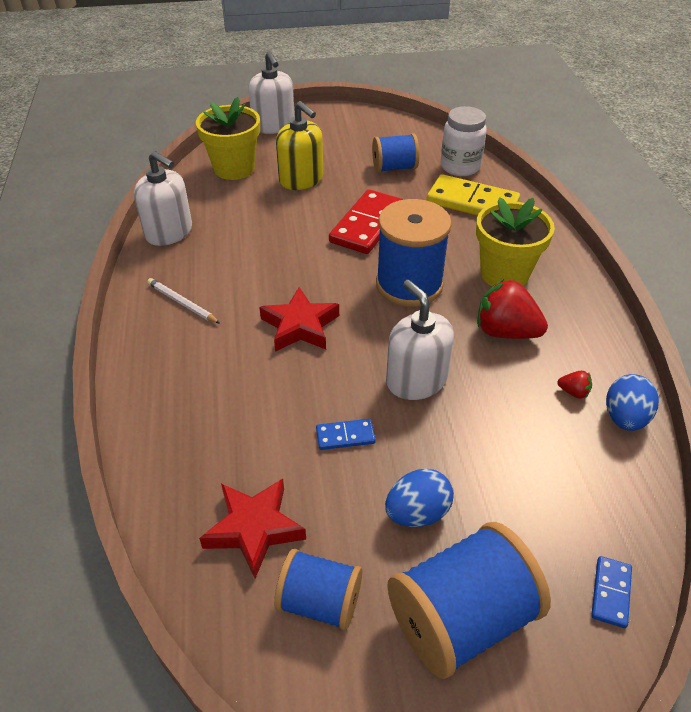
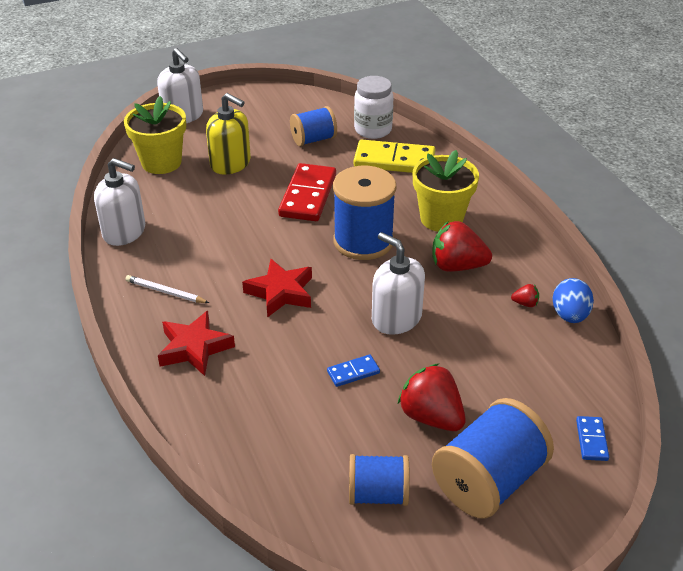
camera: 15 degrees left, 5 degrees down
(254, 529) = (305, 455): red star -> red star (194, 348)
(417, 513) = (431, 416): blue egg -> red strawberry

